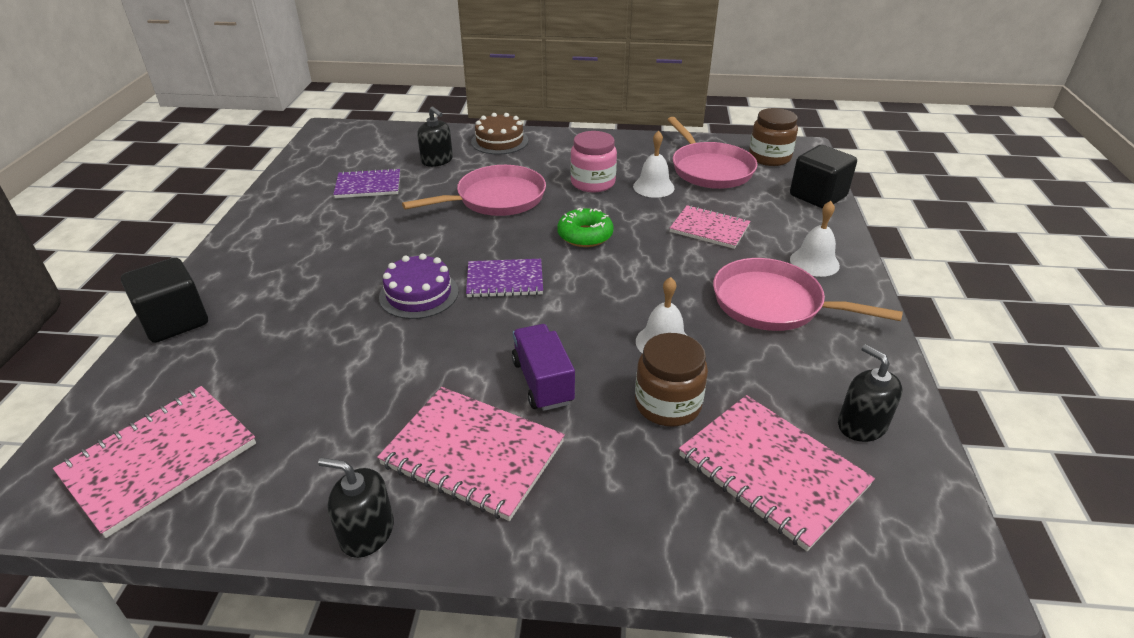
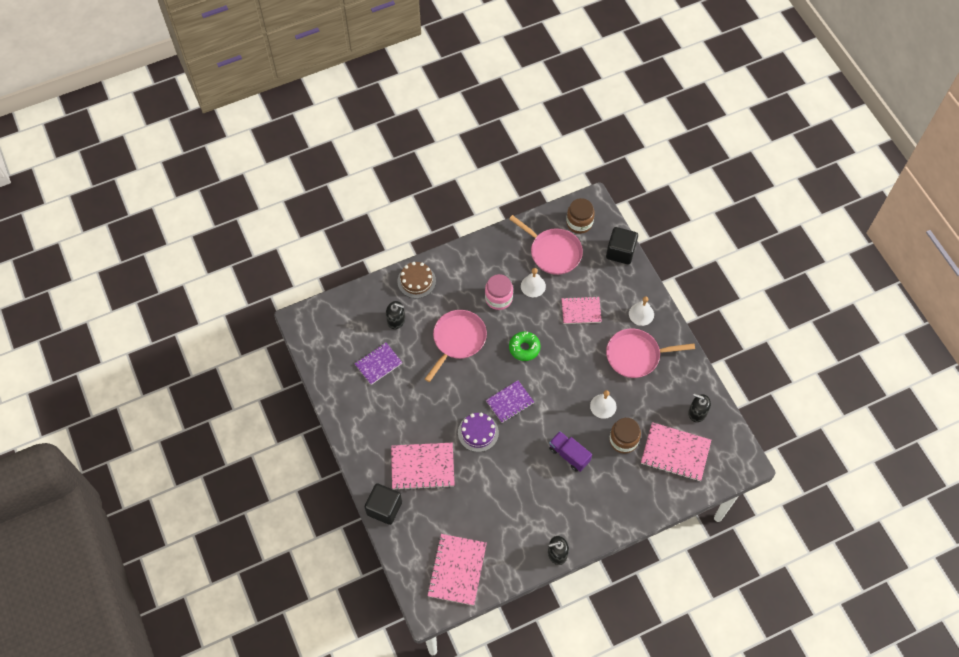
camera: 30 degrees left, 25 degrees up
(473, 454) = (568, 503): pink notebook -> pink notebook (422, 467)

